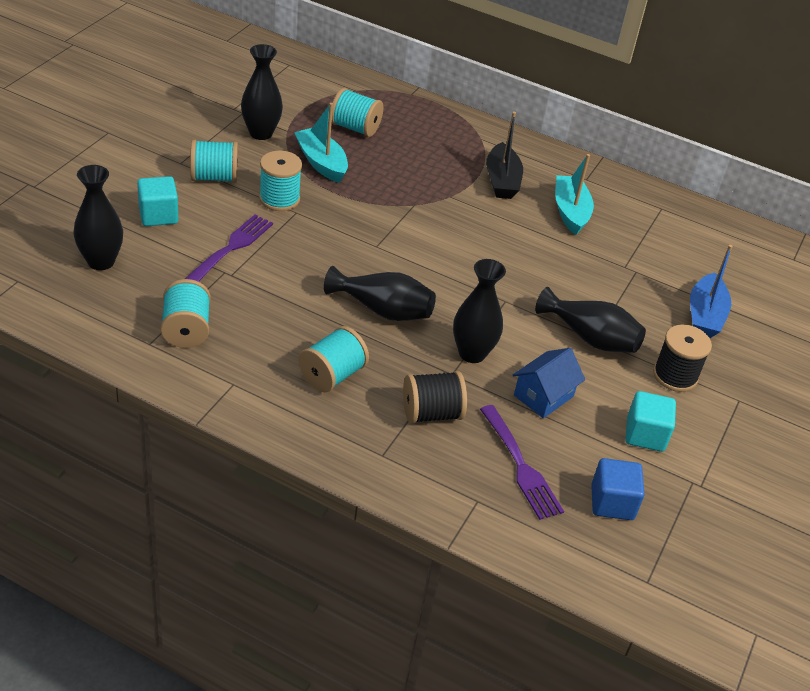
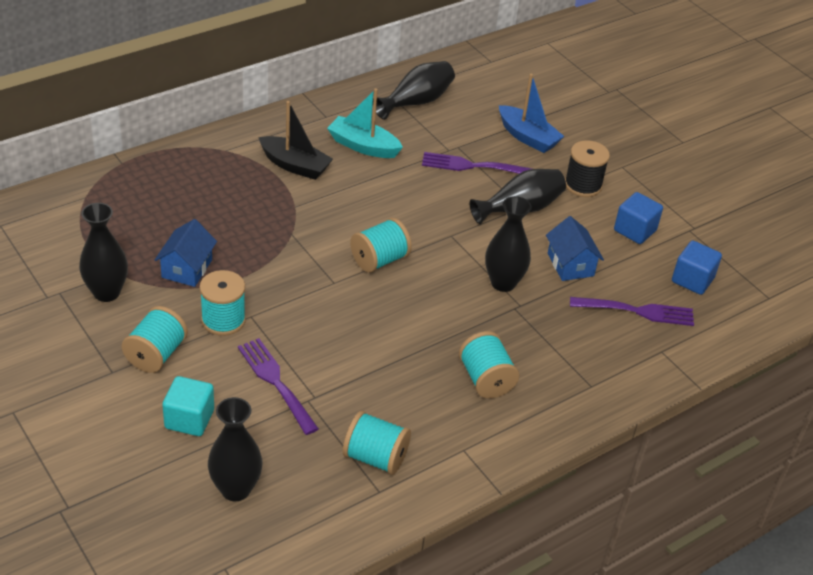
camera: 60 degrees left, 0 degrees up
(321, 163) = (187, 268): turquoise boat -> blue house
(355, 128) = (148, 223): turquoise spool -> turquoise spool (379, 260)
(382, 310) = (422, 314): black vase -> black vase (416, 102)
(431, 413) = (559, 337): black spool -> none
(618, 288) = (472, 166): none -> purple fork
(645, 435) = (635, 230): turquoise cube -> blue cube

